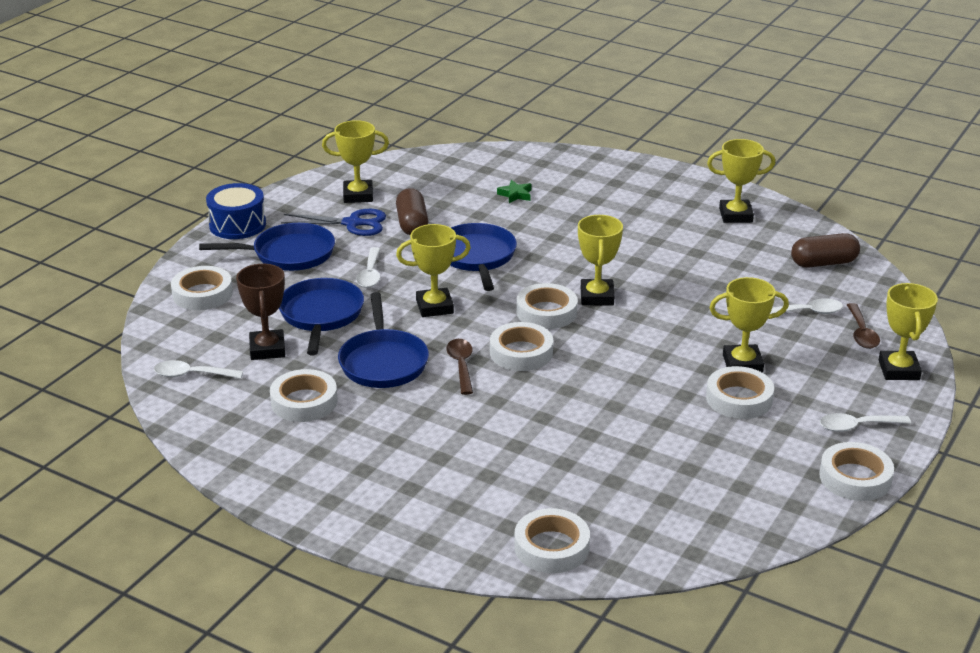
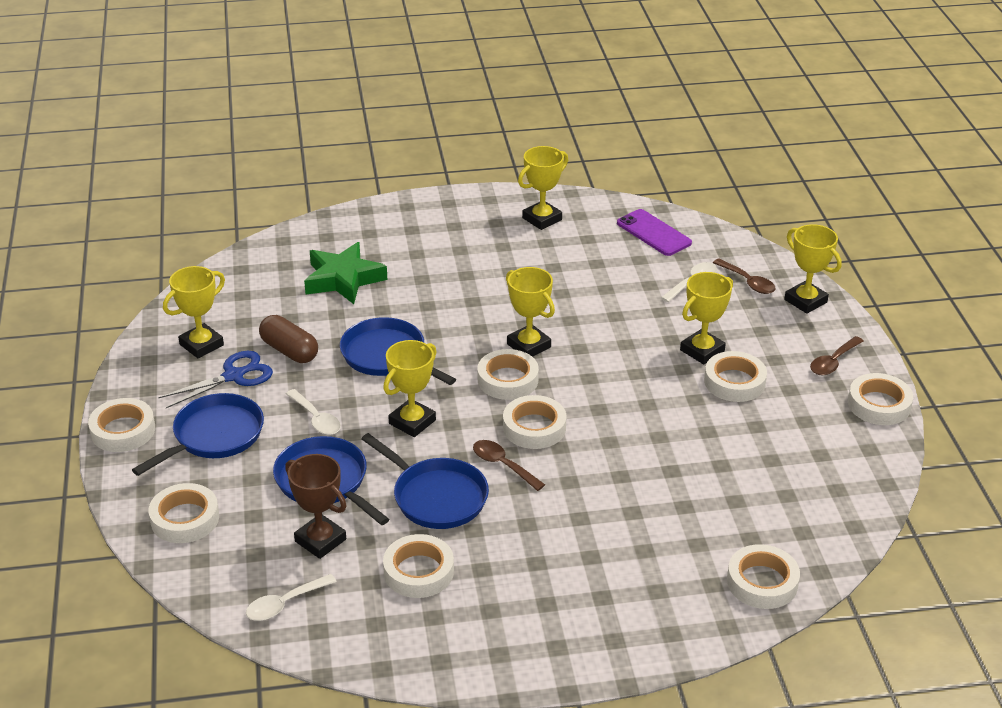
camera: 40 degrees left, 5 degrees up
(237, 225) = (123, 430): blue drum -> white tape
(515, 195) = (343, 279): green star -> green star, size x2.23
(823, 263) = (654, 233): brown capsule -> purple phone
(857, 426) = (833, 362): white spoon -> brown spoon

